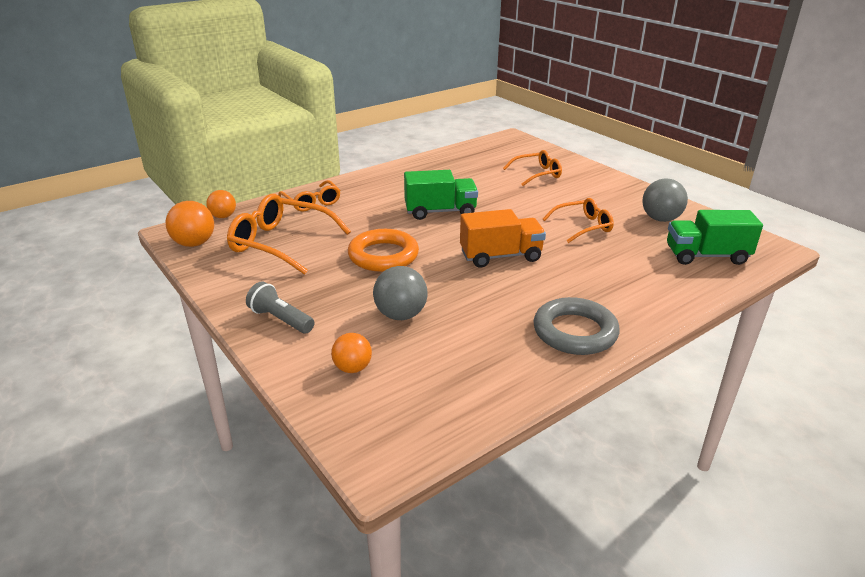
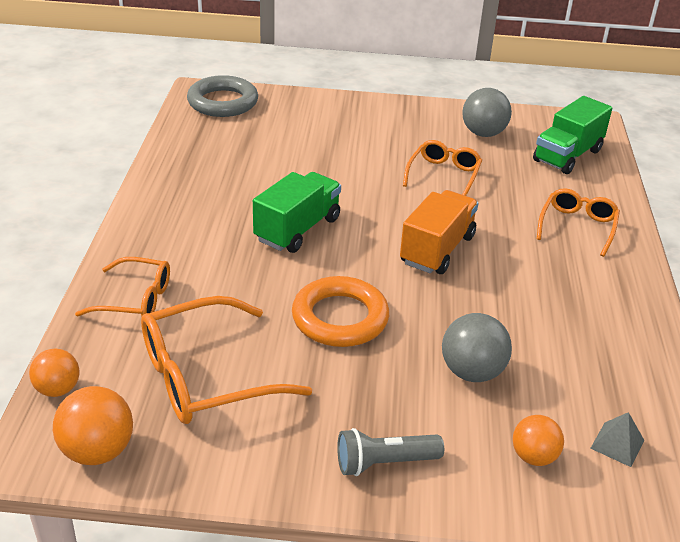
camera: 50 degrees left, 5 degrees up
(410, 397) = (617, 444): none -> grey pyramid
(536, 174) = (306, 131): orange glasses -> orange glasses (577, 227)
(575, 332) = (608, 290): grey ring -> grey ring (223, 102)

